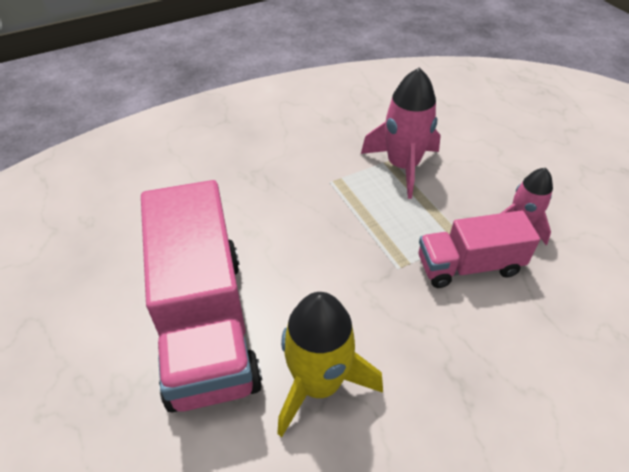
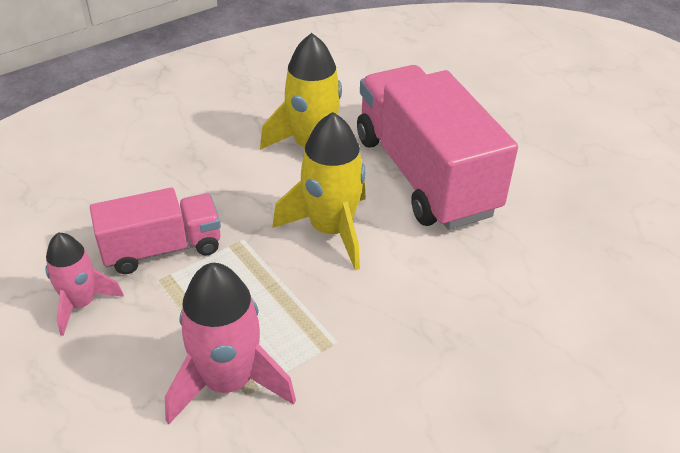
camera: 170 degrees right, 5 degrees down
(317, 267) = (331, 230): none -> yellow rocket

